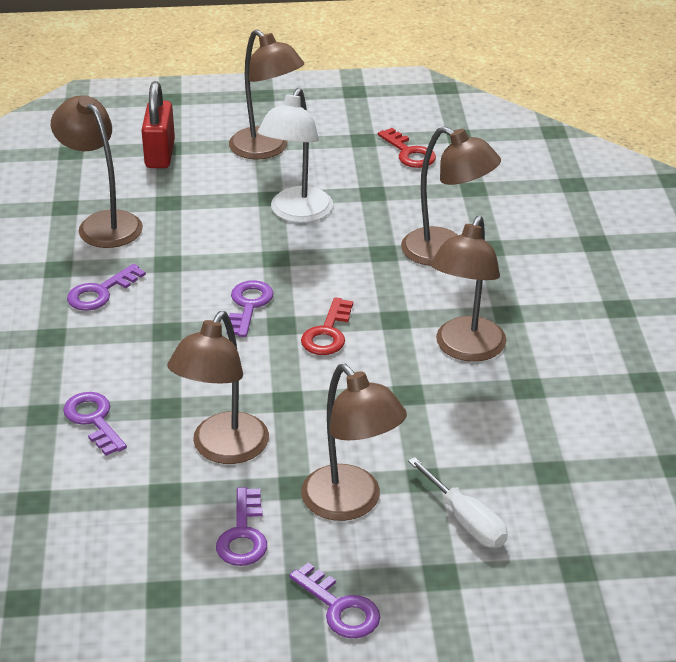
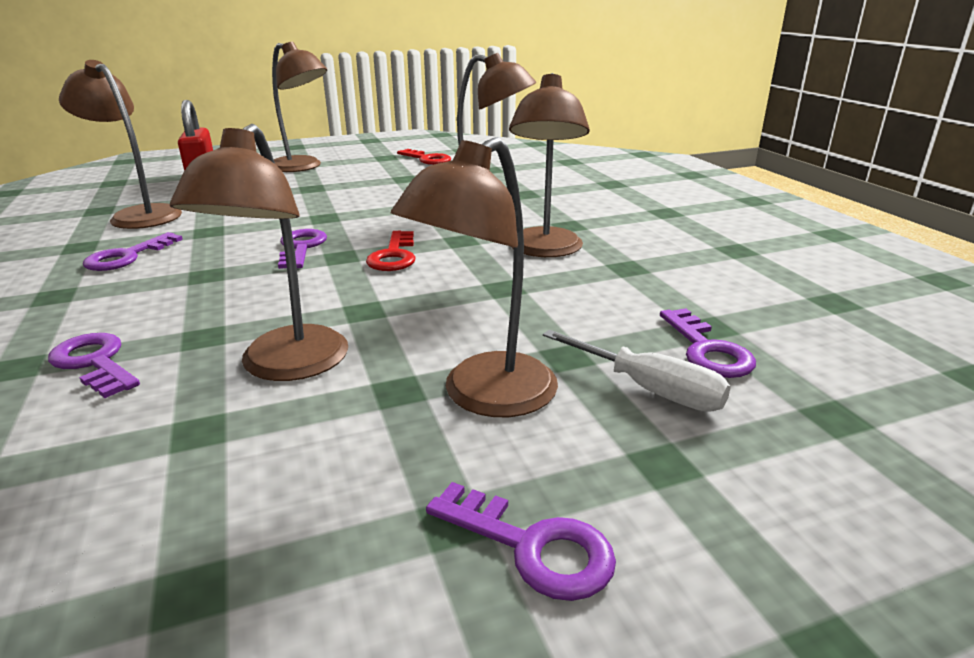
camera: 15 degrees left, 10 degrees down
(243, 535) = (332, 464): purple key -> purple key (707, 350)
(297, 213) = (338, 193): white lamp -> none
(351, 504) = (485, 397): brown lamp -> brown lamp turned 90 degrees clockwise

